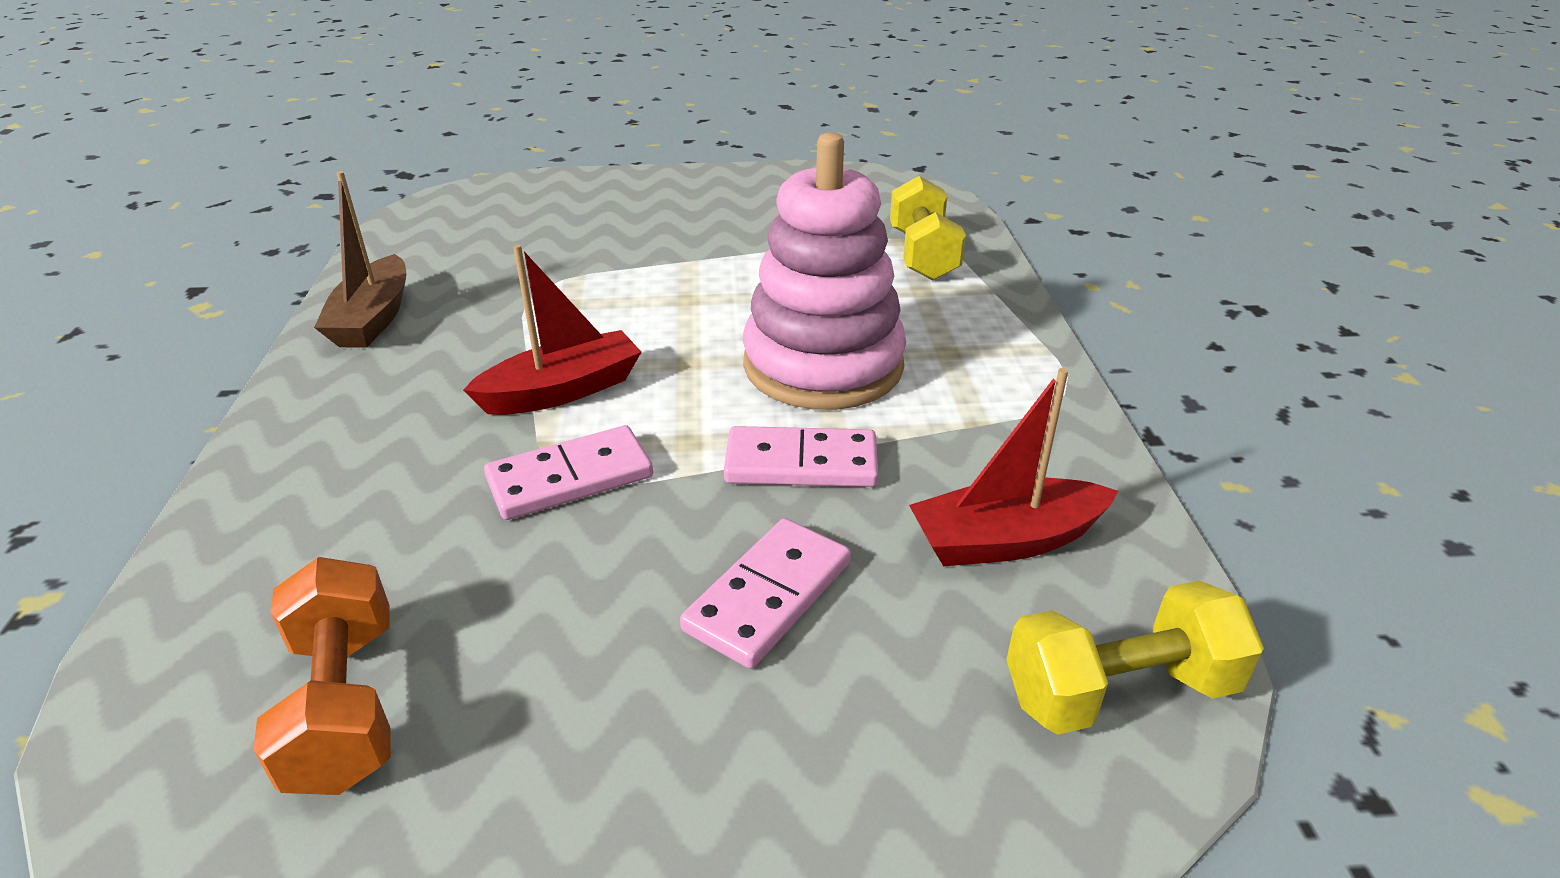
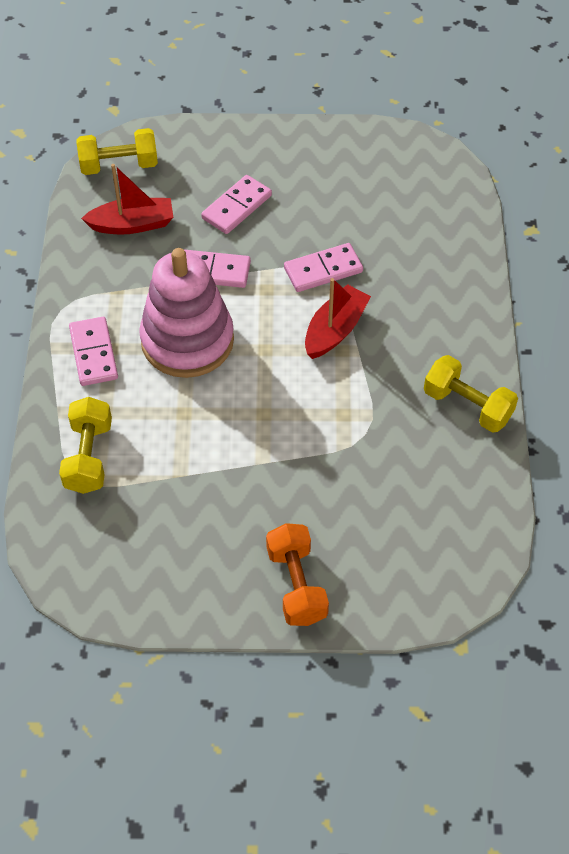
camera: 175 degrees left, 20 degrees up
(345, 706) = (388, 178): orange dumbbell -> orange dumbbell (296, 585)
(373, 319) = (467, 406): brown boat -> yellow dumbbell
(563, 391) = (335, 330): red boat -> red boat turned 150 degrees clockwise
(973, 344) = (93, 353): none -> pink domino

